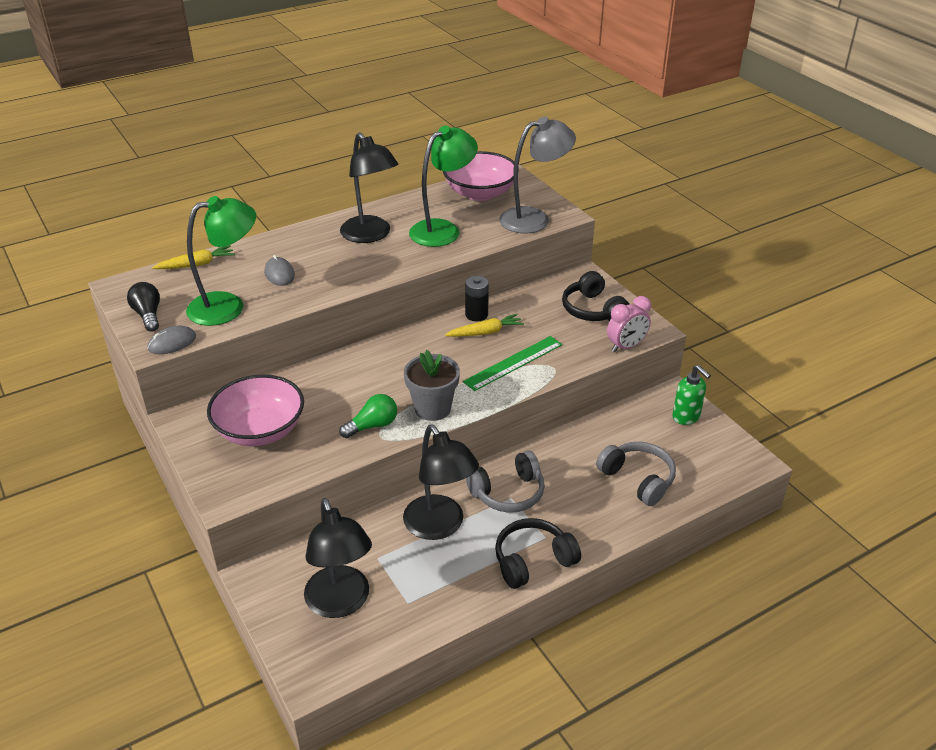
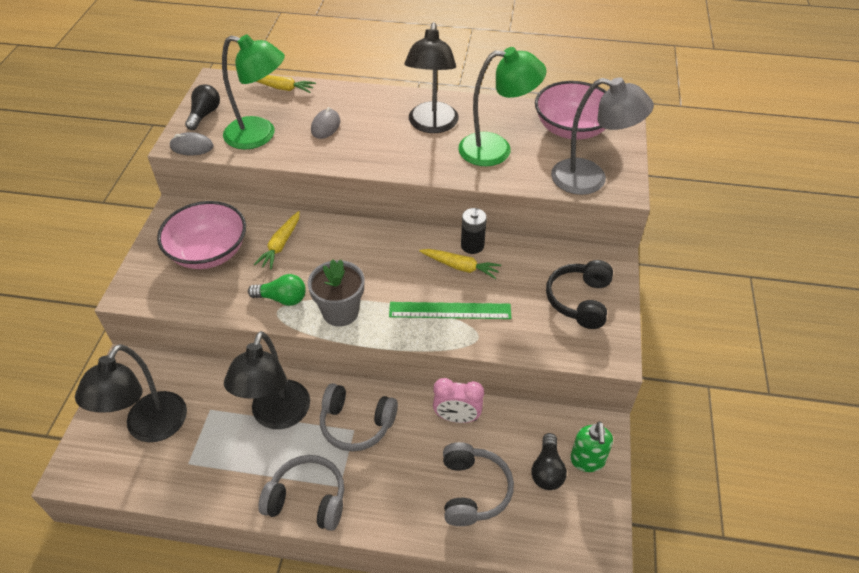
camera: 40 degrees right, 10 degrees up
(320, 392) = (280, 245): none -> yellow carrot
(533, 561) = (307, 499): black headphones -> grey headphones
(626, 346) = (567, 357): pink clock -> pink clock (457, 417)
(669, 437) = (547, 470): none -> black light bulb

